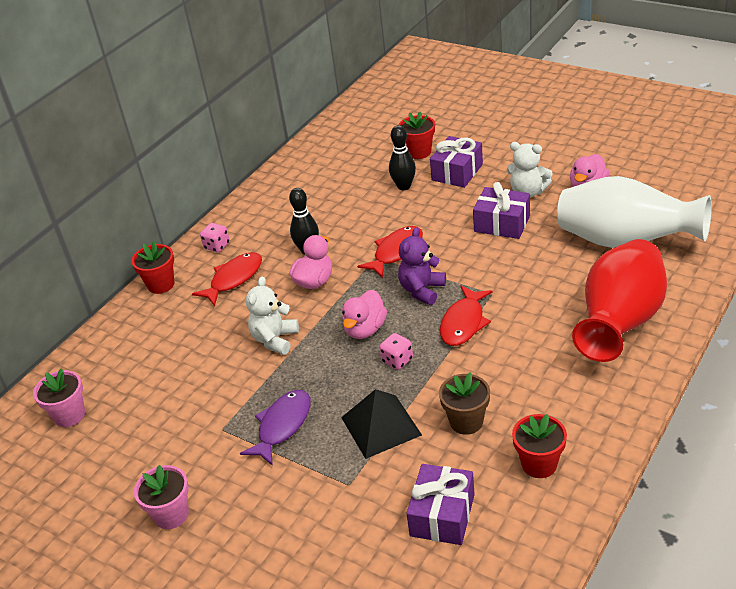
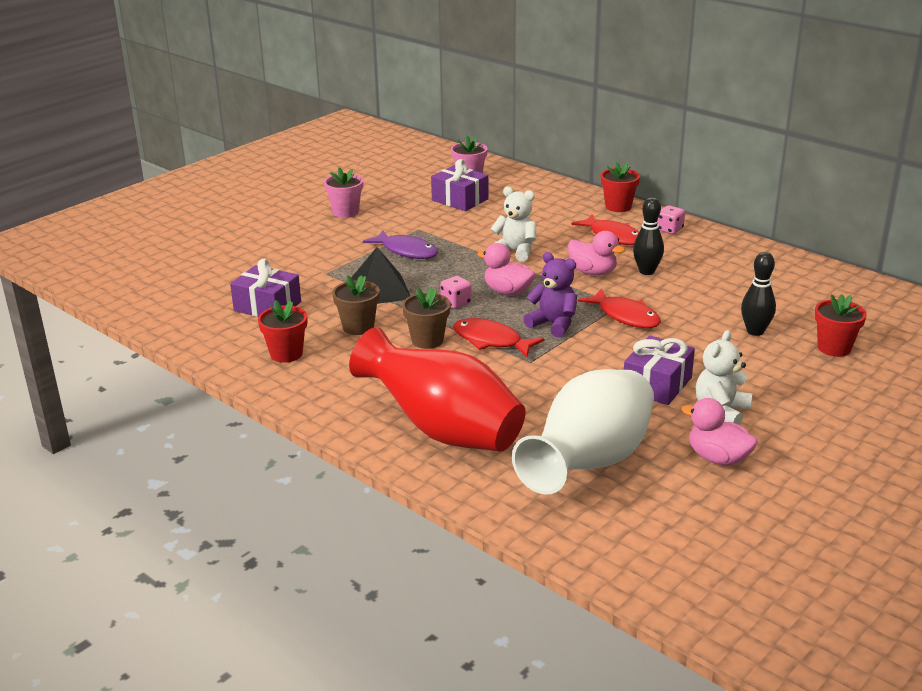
camera: 95 degrees right, 10 degrees down
(457, 172) = (780, 368): purple gift -> purple gift (460, 200)
(476, 364) = (427, 340): none -> brown flower pot

